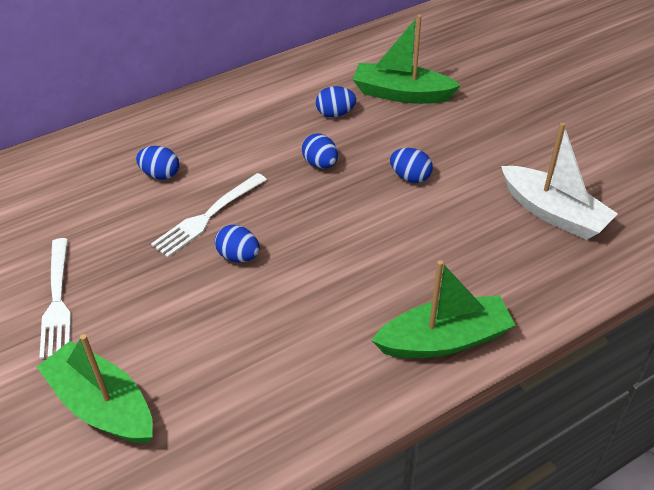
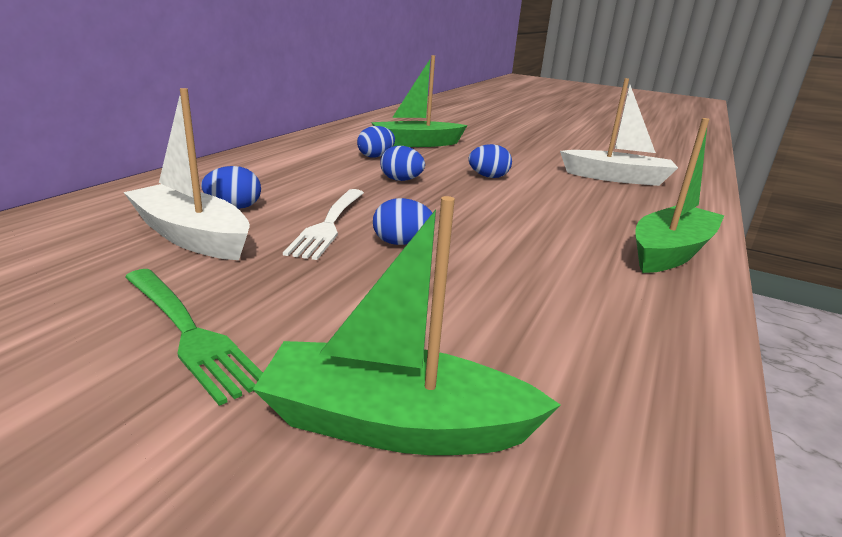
camera: 35 degrees left, 20 degrees down
(57, 302) = (189, 333): white fork -> green fork
(112, 206) = (192, 236): none -> white boat

